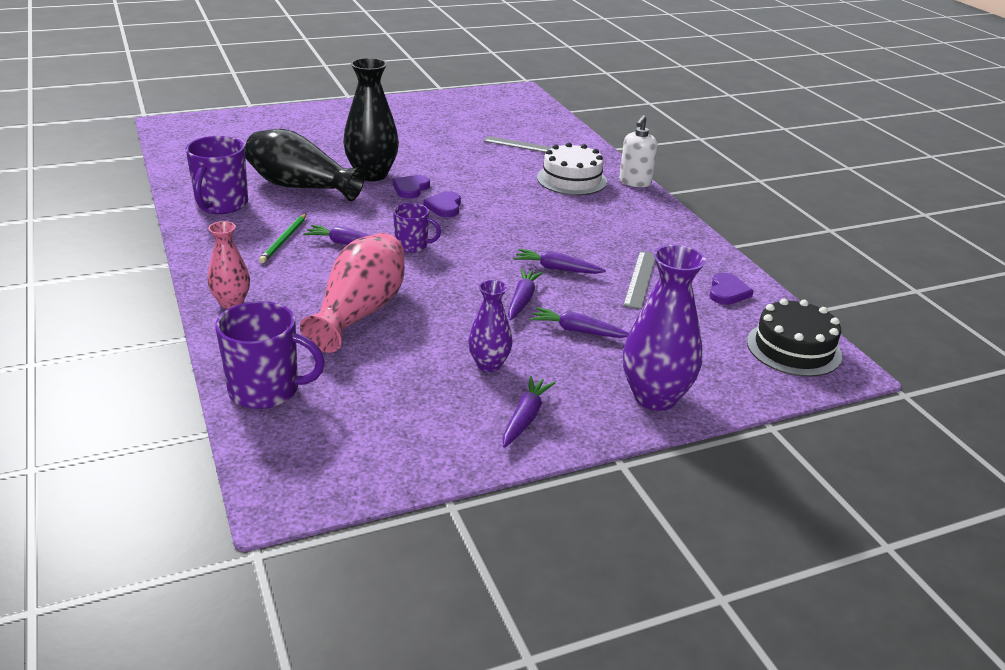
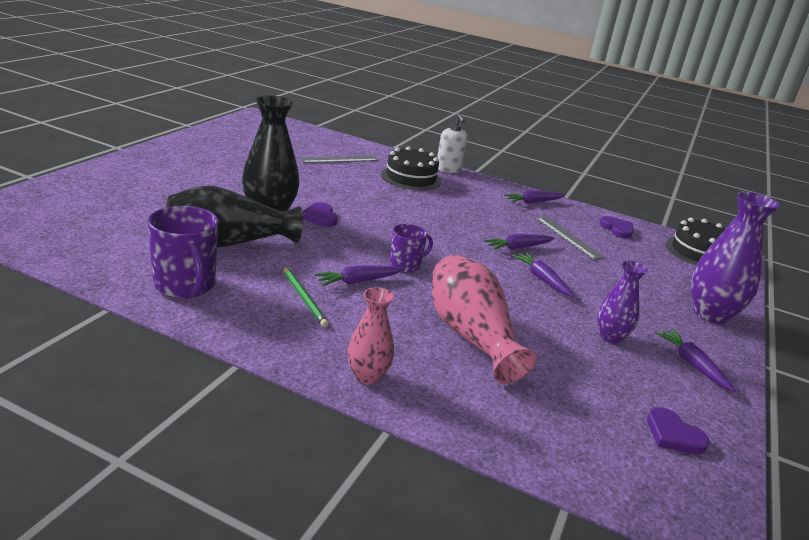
camera: 45 degrees left, 5 degrees down
(266, 390) = (535, 441): purple mug -> none
(444, 207) = (370, 224): purple heart -> purple heart (673, 435)
(571, 179) = (411, 178): white cake -> black cake
(578, 331) = (605, 288): purple carrot -> purple carrot (533, 202)

